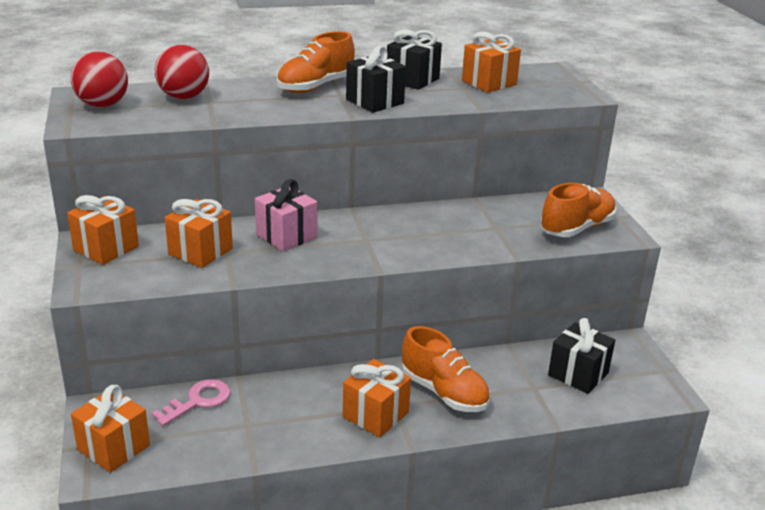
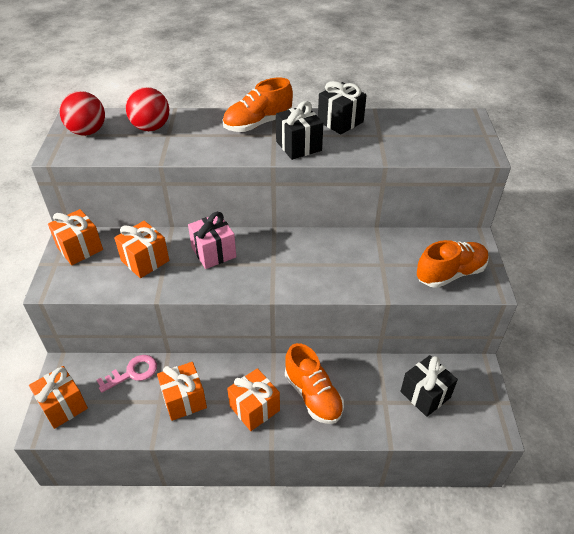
camera: 15 degrees right, 15 degrees up
(489, 83) = (404, 131): orange gift -> orange gift (184, 400)

